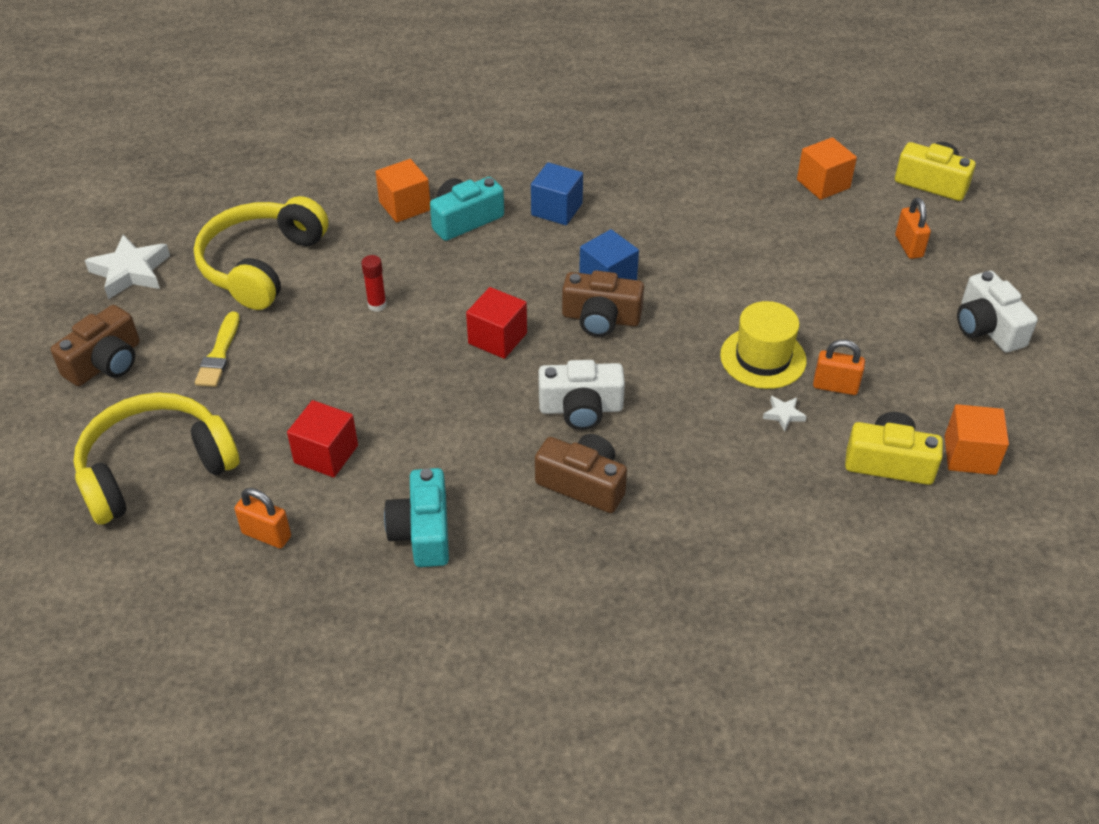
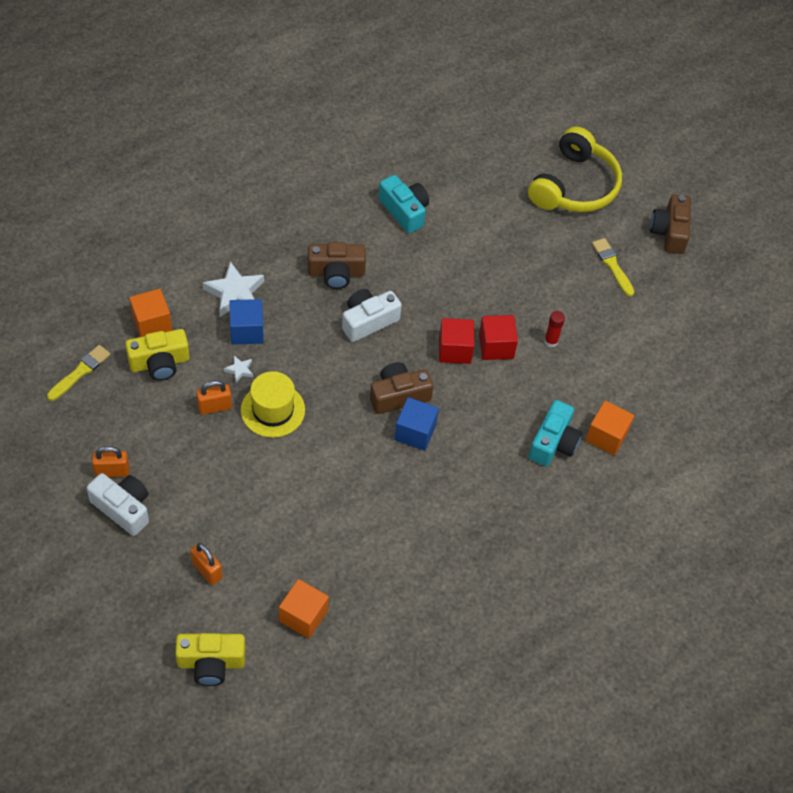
camera: 145 degrees right, 10 degrees up
(131, 272) = (727, 298): white star -> white star (235, 293)
(262, 265) = (652, 340): yellow headphones -> none
(266, 535) = (483, 177): orange padlock -> orange padlock (112, 472)
(326, 454) = (492, 231): red cube -> red cube (496, 346)
(556, 209) = (495, 485): blue cube -> blue cube (247, 331)
(970, 455) = (109, 390): orange cube -> orange cube (152, 323)
(1005, 492) = (80, 372): none -> yellow brush

